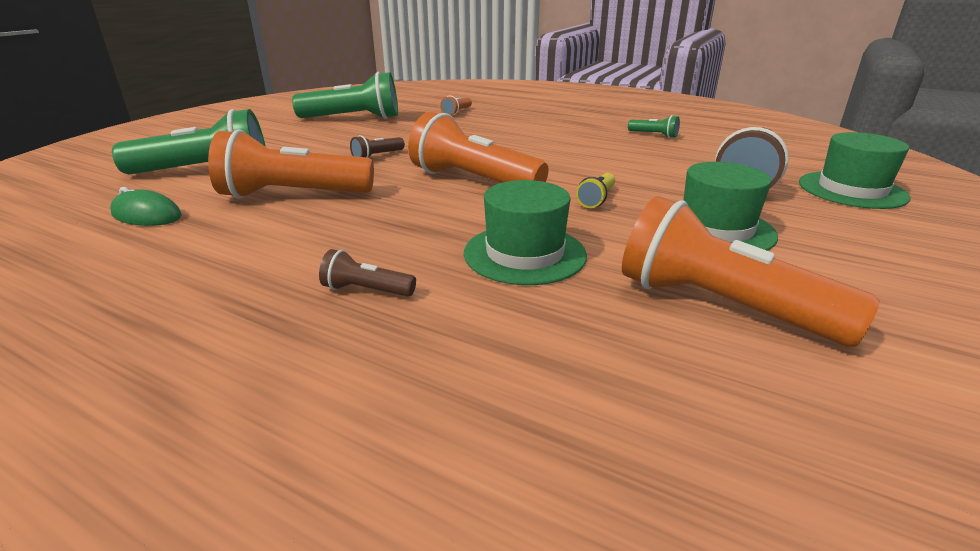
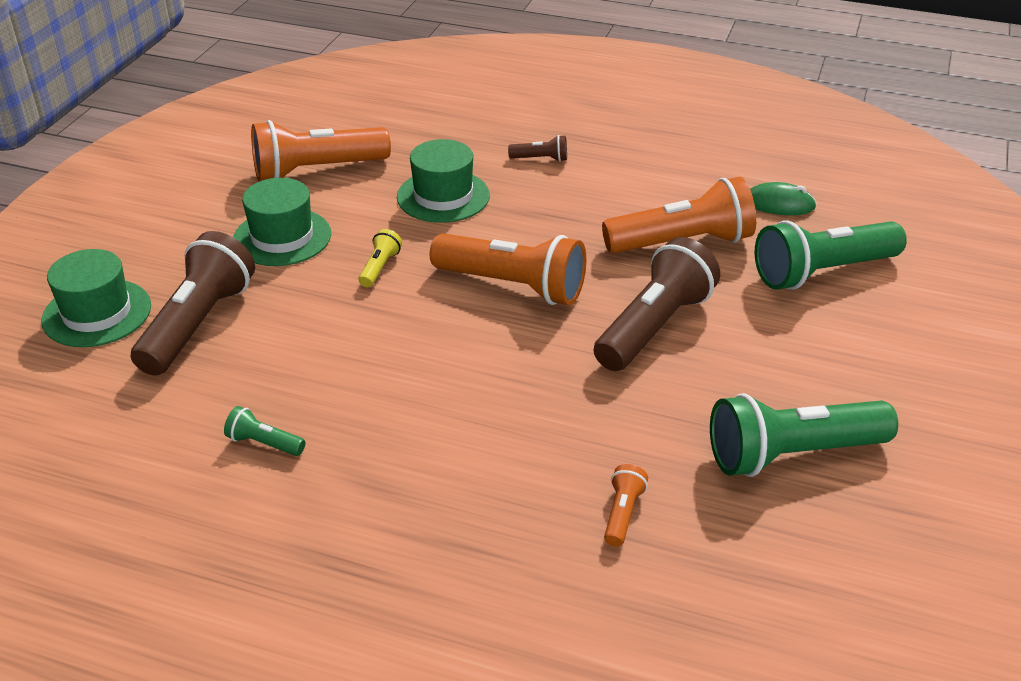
camera: 170 degrees right, 10 degrees up
(377, 156) = (654, 326): brown flashlight -> brown flashlight, size x2.25
(720, 305) = (316, 170): orange flashlight -> orange flashlight turned 135 degrees clockwise

